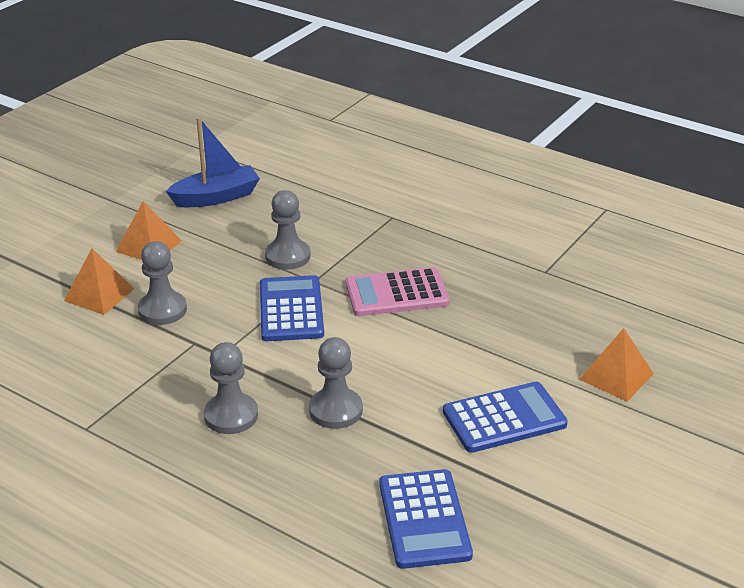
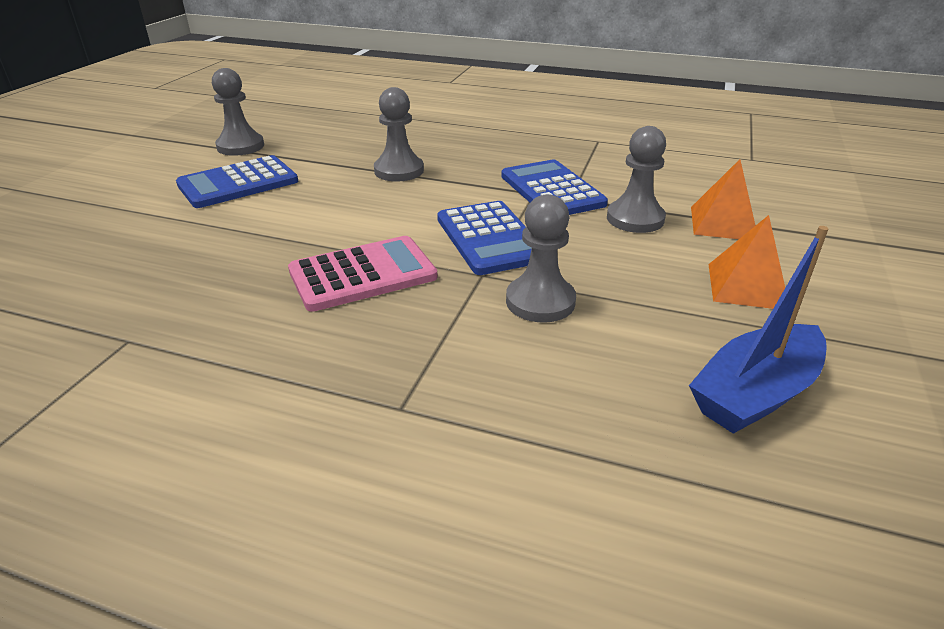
camera: 165 degrees right, 0 degrees up
(231, 415) = (489, 158): grey pawn -> grey pawn (240, 146)
(424, 519) = (311, 131): blue calculator -> blue calculator (551, 190)
(616, 376) = (100, 226): orange pyramid -> none

